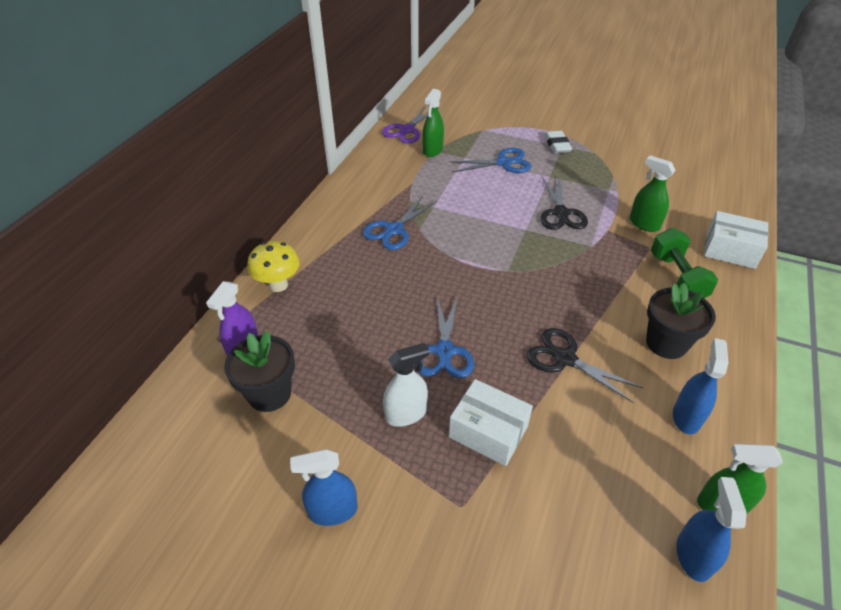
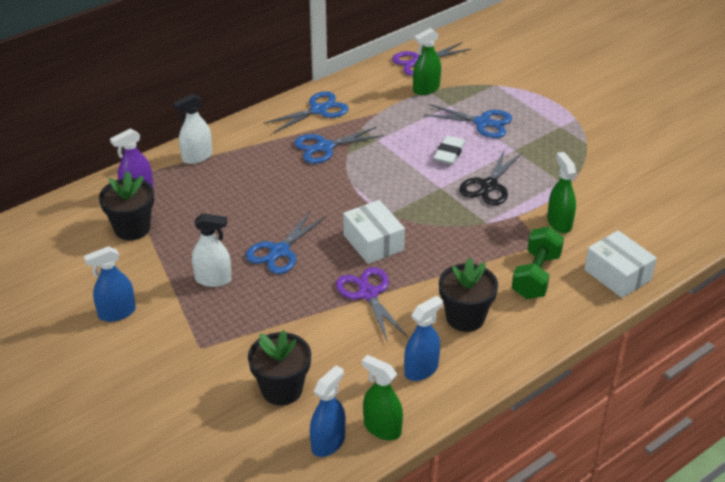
camera: 30 degrees right, 5 degrees down
(278, 285) = (197, 157): yellow mushroom -> white spray bottle
(333, 511) = (117, 313): blue spray bottle -> blue spray bottle turned 45 degrees counterclockwise
(357, 198) = (318, 110): none -> blue scissors
(488, 431) = (260, 314): white box -> white box (373, 242)
(557, 145) = (555, 123): white eraser -> white eraser (449, 153)
(565, 359) = (368, 294): black scissors -> purple scissors
(589, 513) = (282, 389): none -> black flower pot

